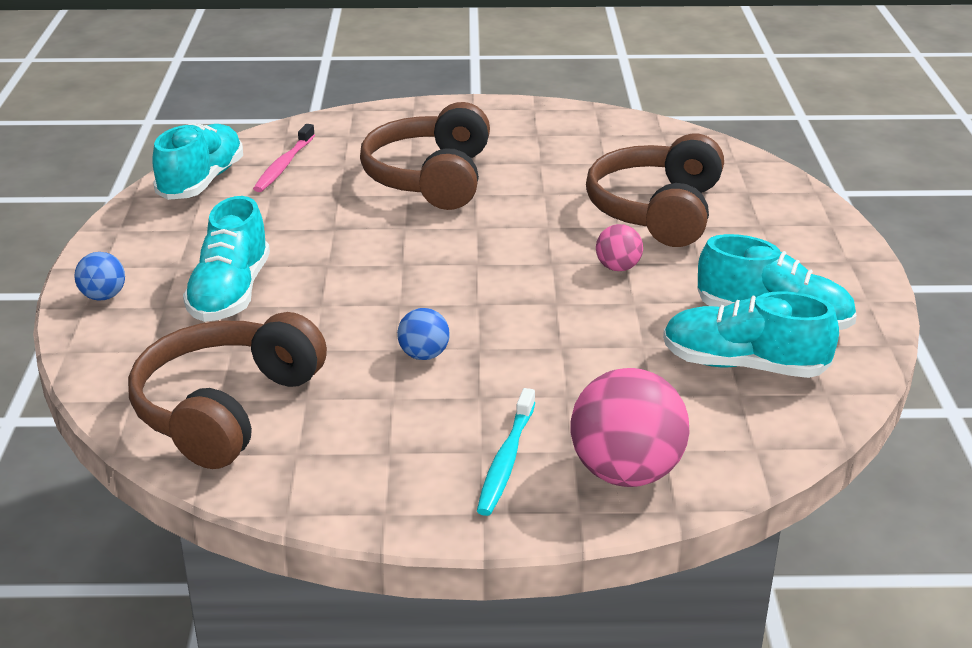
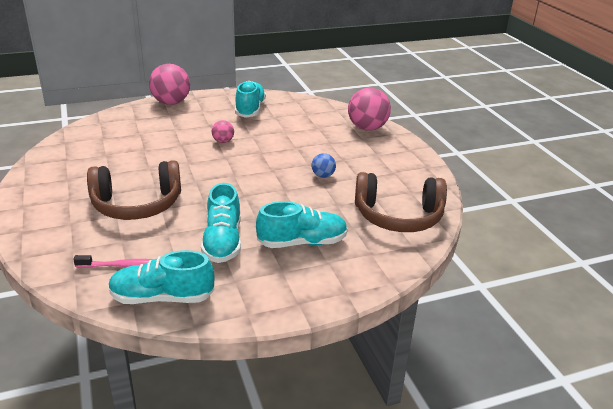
camera: 110 degrees left, 0 degrees up
(103, 296) = (332, 289): blue ball -> none
(506, 460) = (378, 149): turquoise toothbrush -> none
(657, 211) = (162, 137): brown headphones -> none
(744, 365) = (287, 113): turquoise shoe -> turquoise shoe (223, 241)
(822, 231) = (171, 102): none -> pink ball

